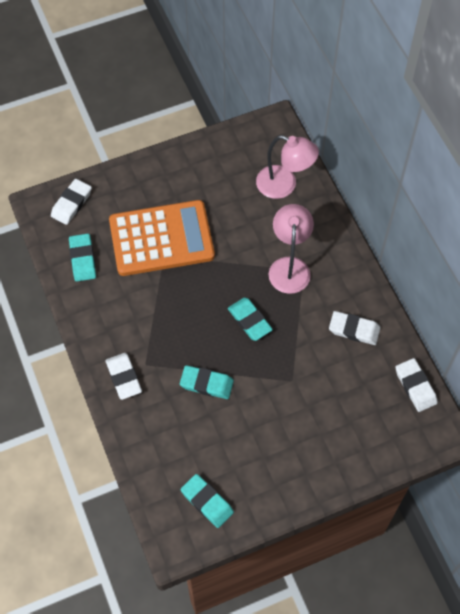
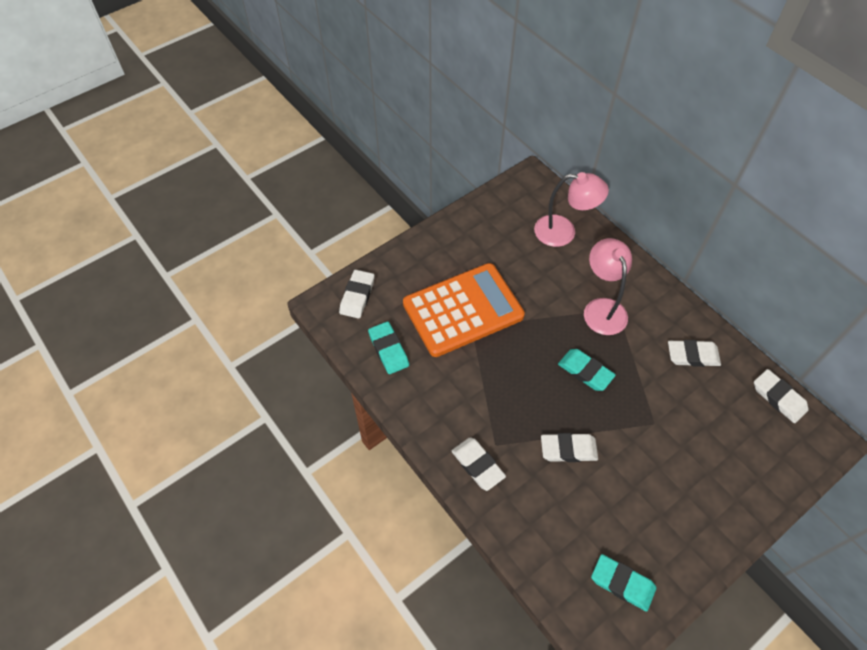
camera: 15 degrees left, 5 degrees down
(206, 384) = (568, 449): turquoise eraser -> white eraser

